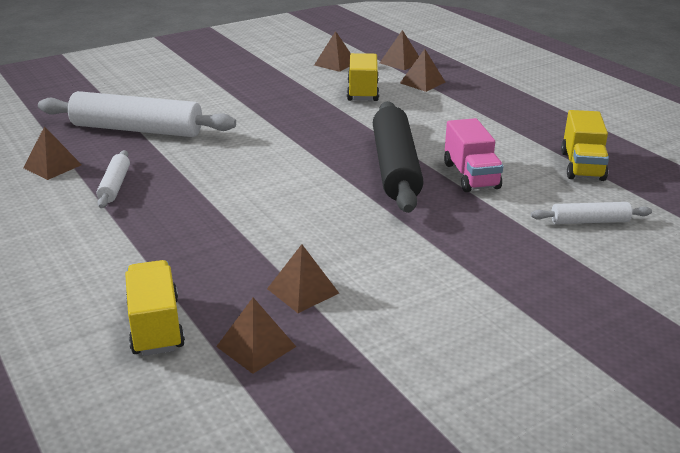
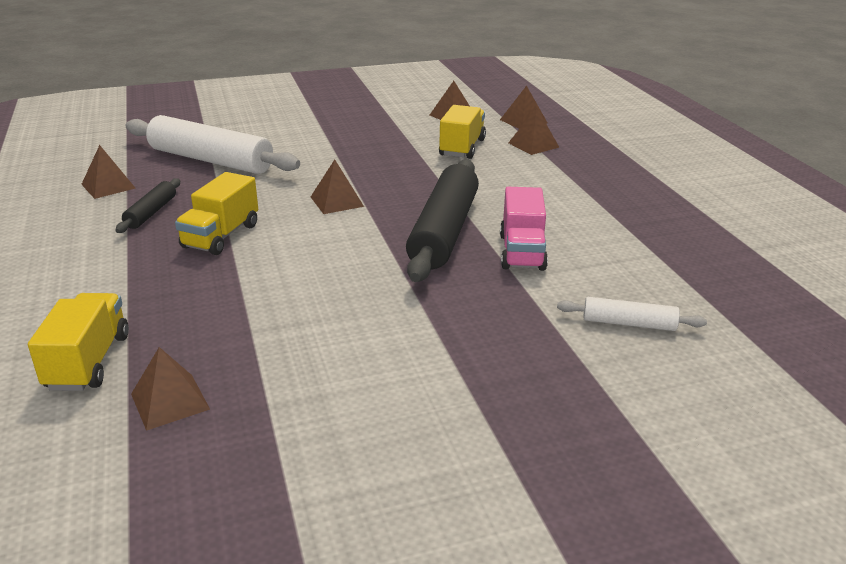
camera: 15 degrees right, 0 degrees up
(115, 185) = (151, 213): white rolling pin -> black rolling pin
(303, 290) = (258, 349): brown pyramid -> brown pyramid (337, 201)
(582, 166) = (659, 258): yellow truck -> yellow truck (221, 236)

